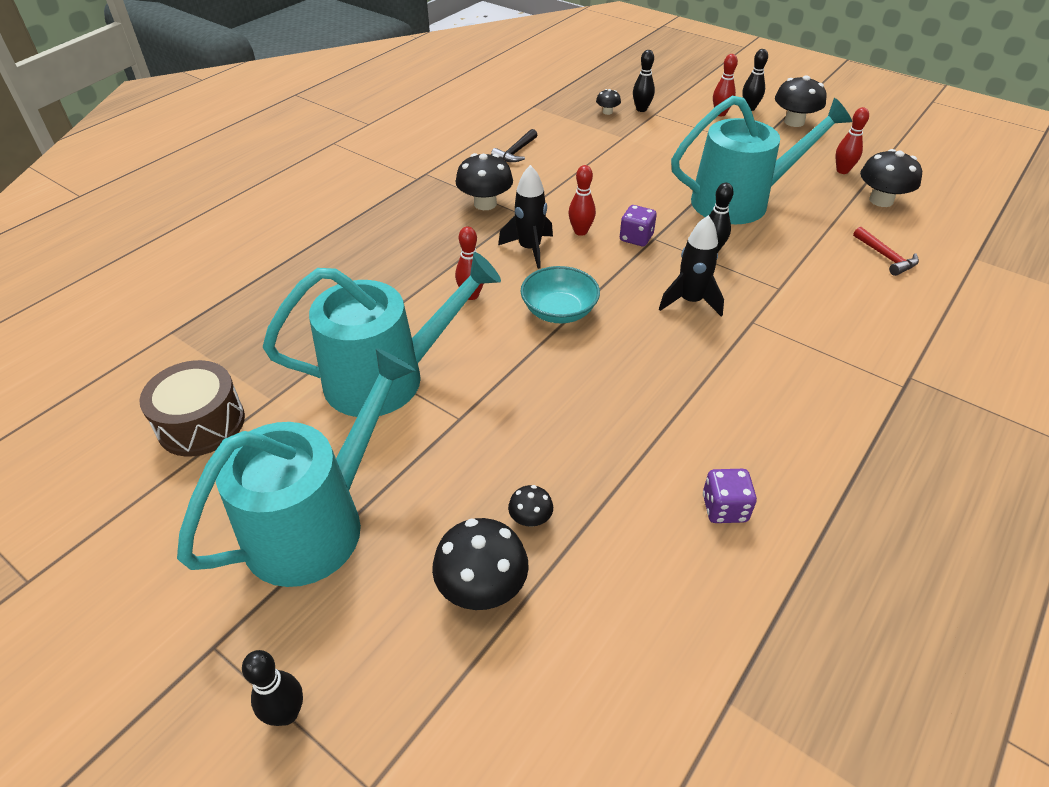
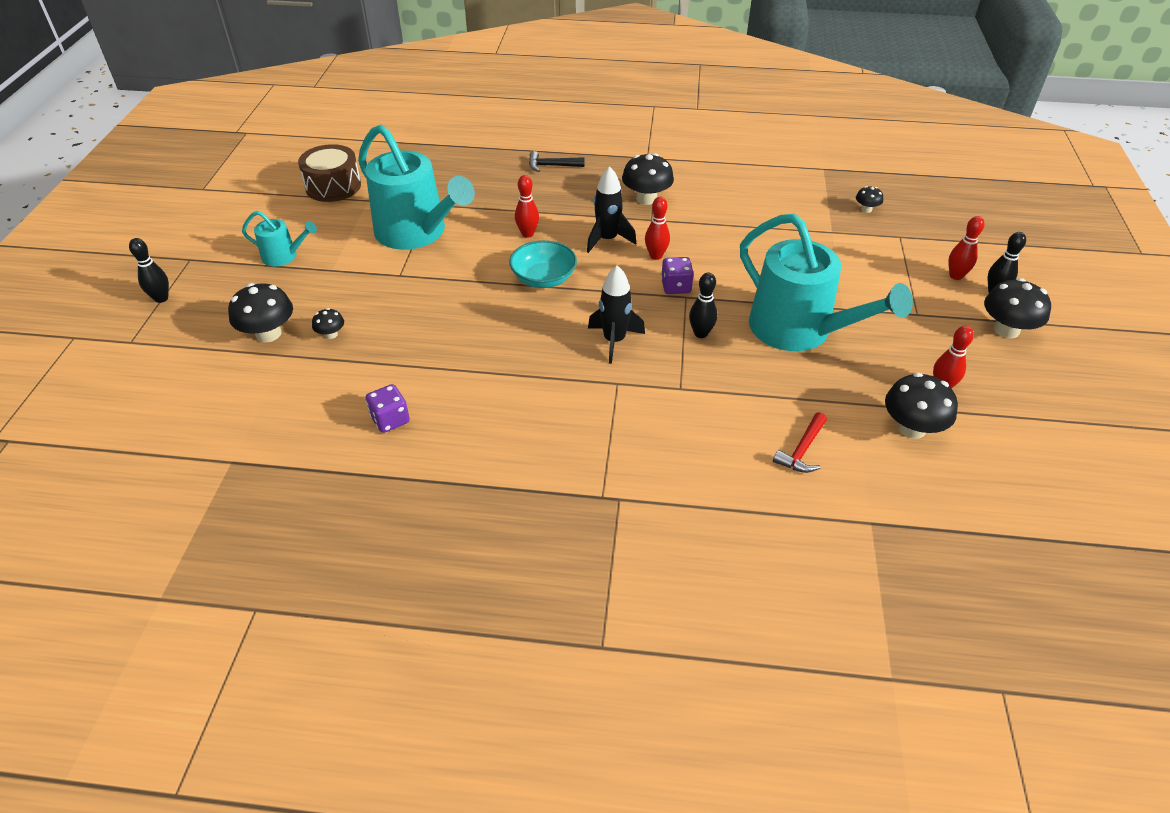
camera: 60 degrees right, 0 degrees up
(316, 523) = (283, 256): turquoise watering can -> turquoise watering can, size x0.47
(515, 152) = (736, 186): black hammer -> black hammer (551, 166)
(641, 109) = (898, 226): black bowling pin -> none

